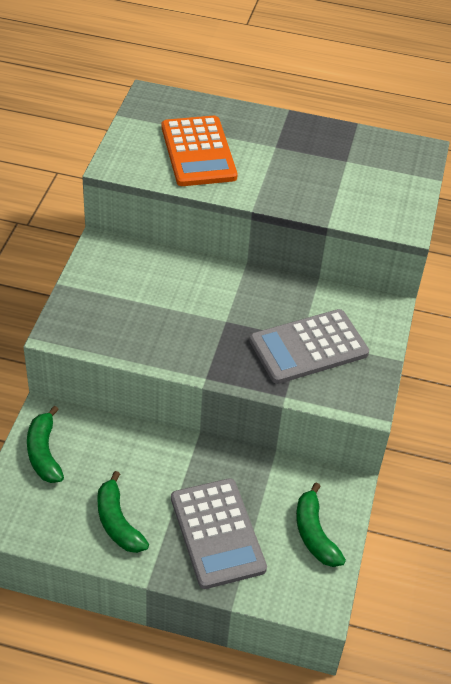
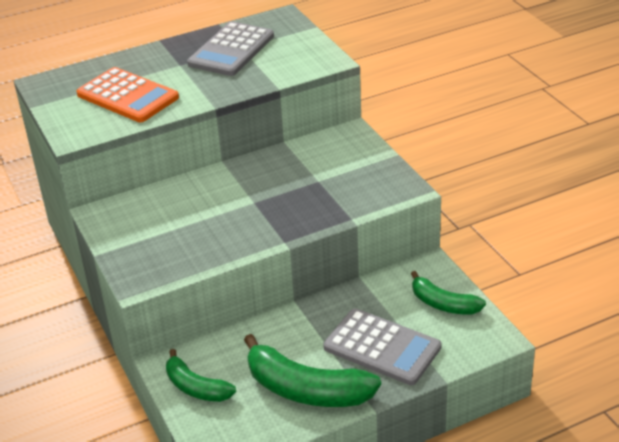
camera: 35 degrees left, 10 degrees down
(118, 522) = (306, 389): green banana -> green banana, size x1.65
(308, 347) = (330, 183): grey calculator -> grey calculator (231, 50)

